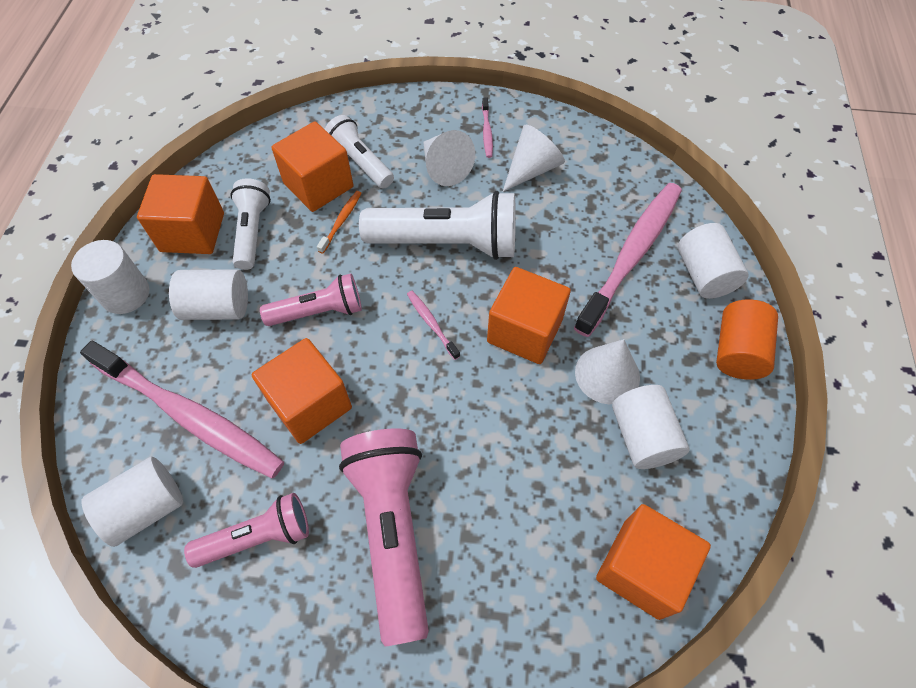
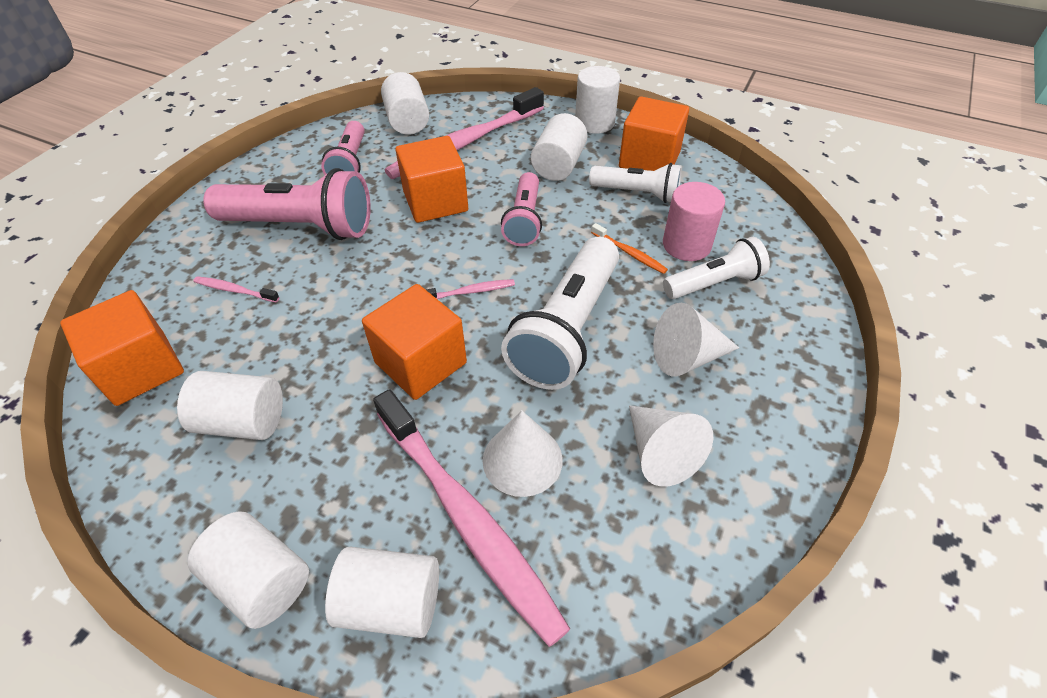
camera: 110 degrees right, 10 degrees down
(318, 185) = (686, 245): orange cube -> pink cylinder
(487, 131) = (747, 422): pink toothbrush -> pink toothbrush (235, 290)
(607, 374) = (327, 418): white cone -> white cone (522, 459)
(737, 351) = (261, 580): orange cylinder -> white cylinder

